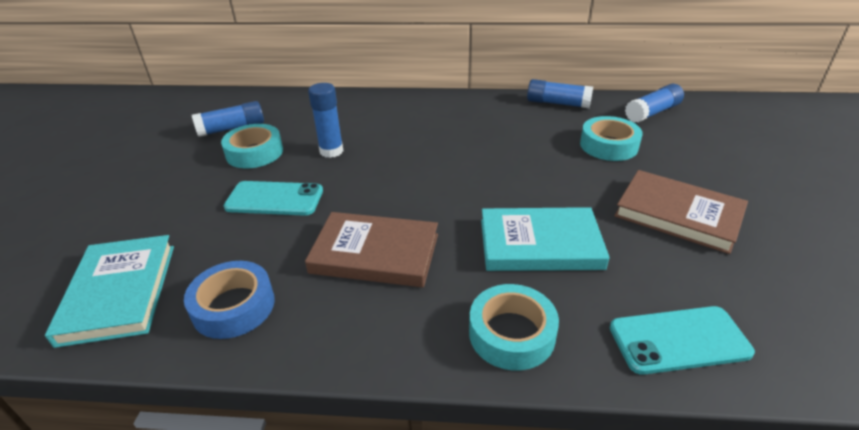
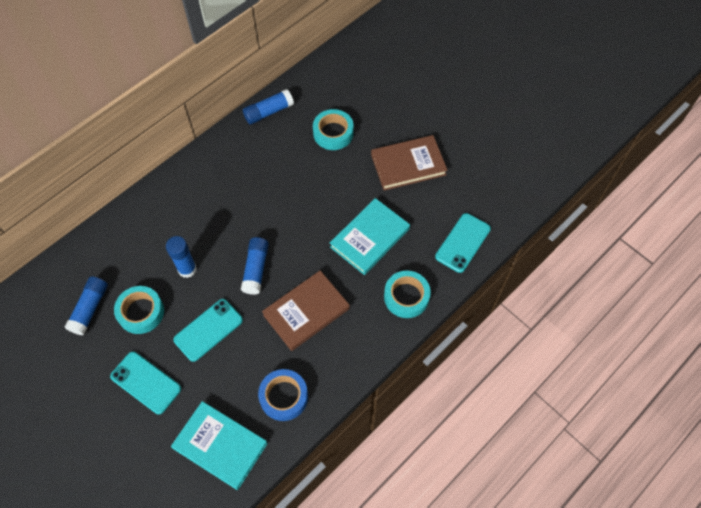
camera: 50 degrees left, 25 degrees up
(173, 196) = (146, 382): none -> turquoise phone
(652, 112) = (329, 80): blue glue stick -> blue glue stick (256, 269)

